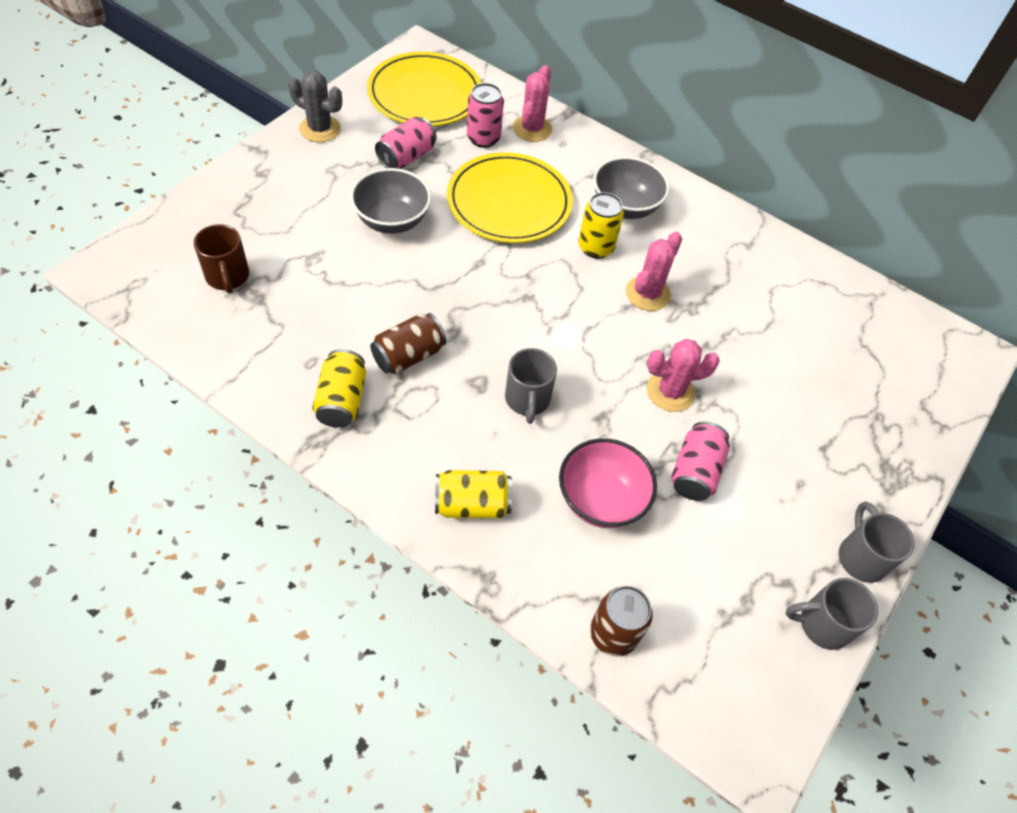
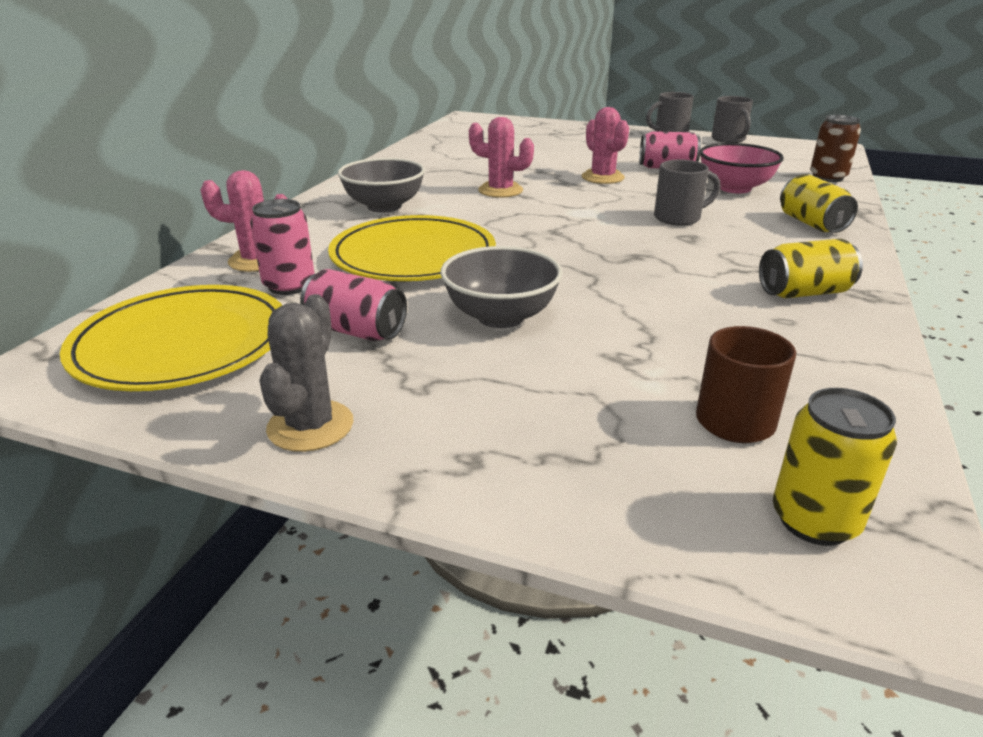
camera: 100 degrees left, 25 degrees down
(408, 355) = (700, 271): brown can -> none
(595, 247) = (456, 212): yellow can -> yellow can (814, 520)

